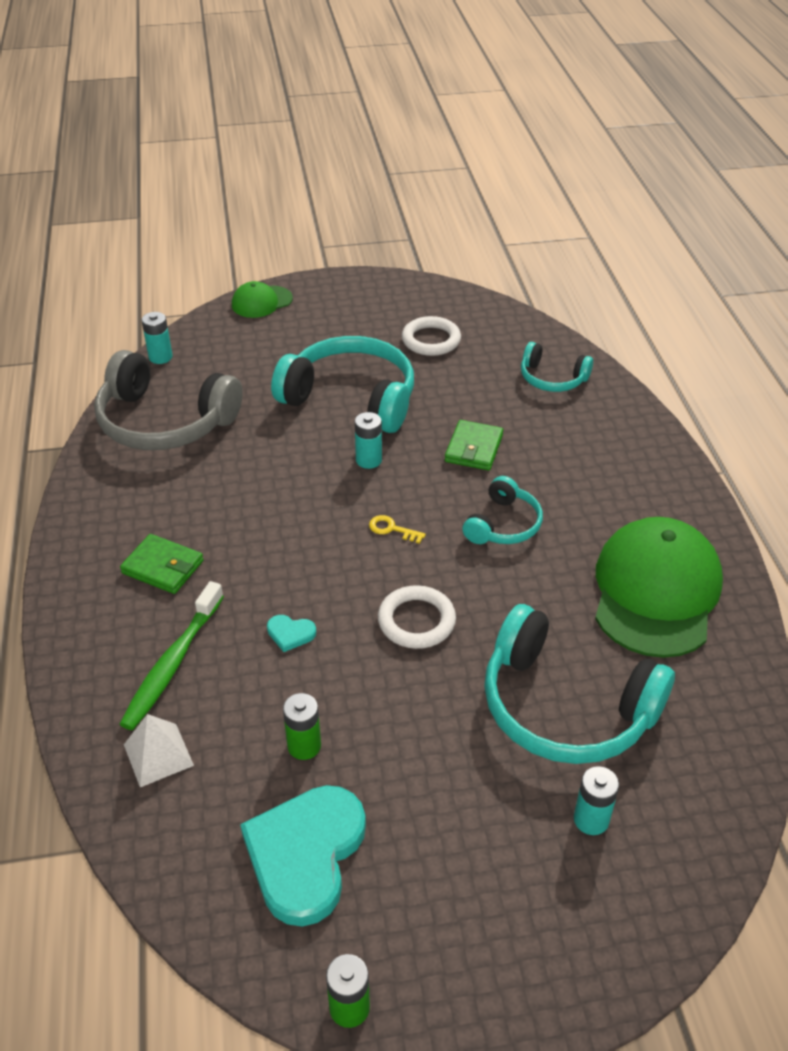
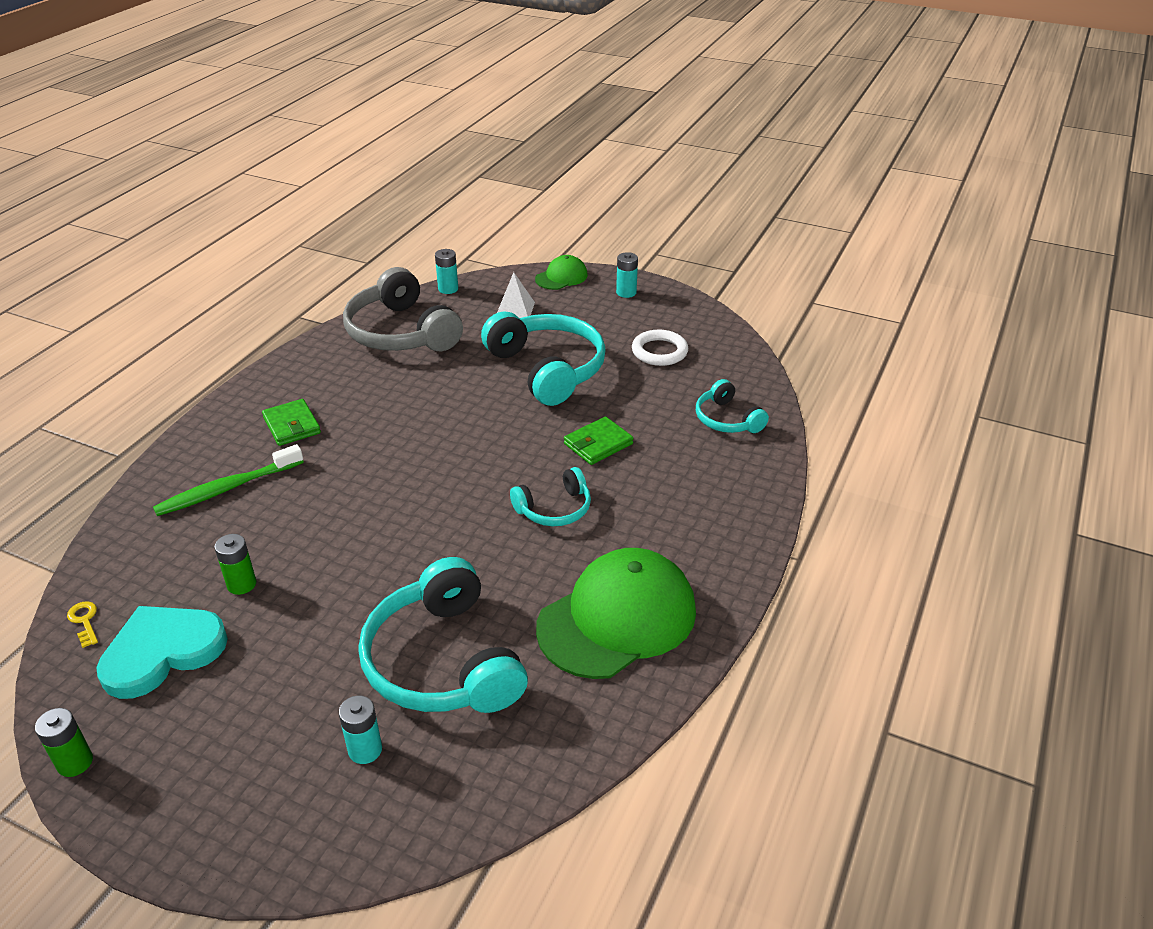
camera: 35 degrees right, 5 degrees down
(158, 754) = (155, 540): white pyramid -> white pyramid (515, 309)
(261, 302) = (561, 277): green cap -> green cap turned 135 degrees clockwise
(290, 633) = (318, 508): turquoise heart -> none
(368, 460) = (508, 417): turquoise battery -> turquoise battery (626, 292)
(392, 529) = (468, 473): yellow key -> yellow key (84, 621)
(416, 621) = (410, 544): white ring -> none

